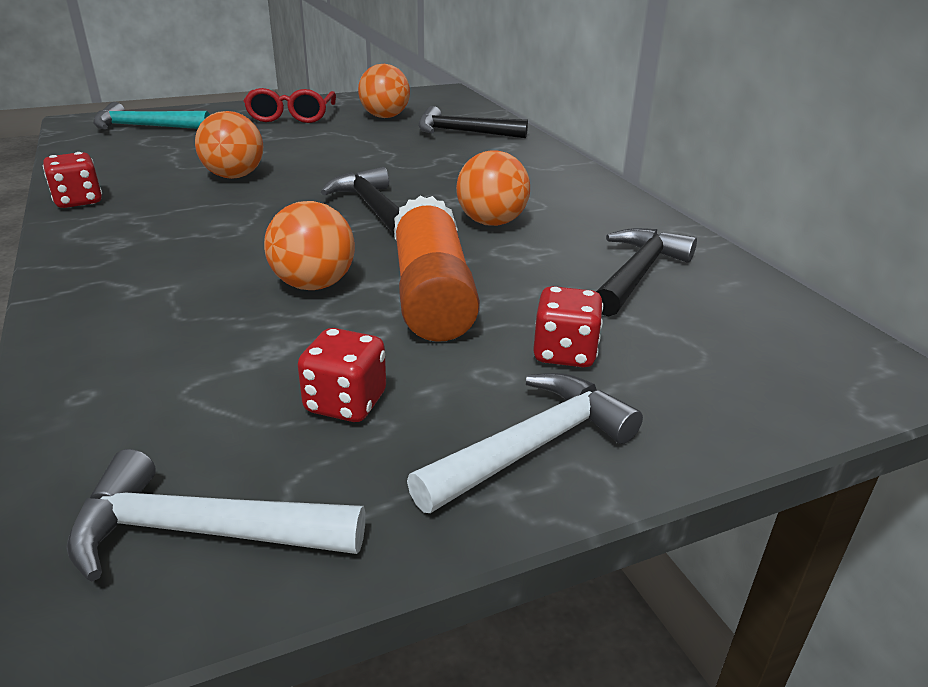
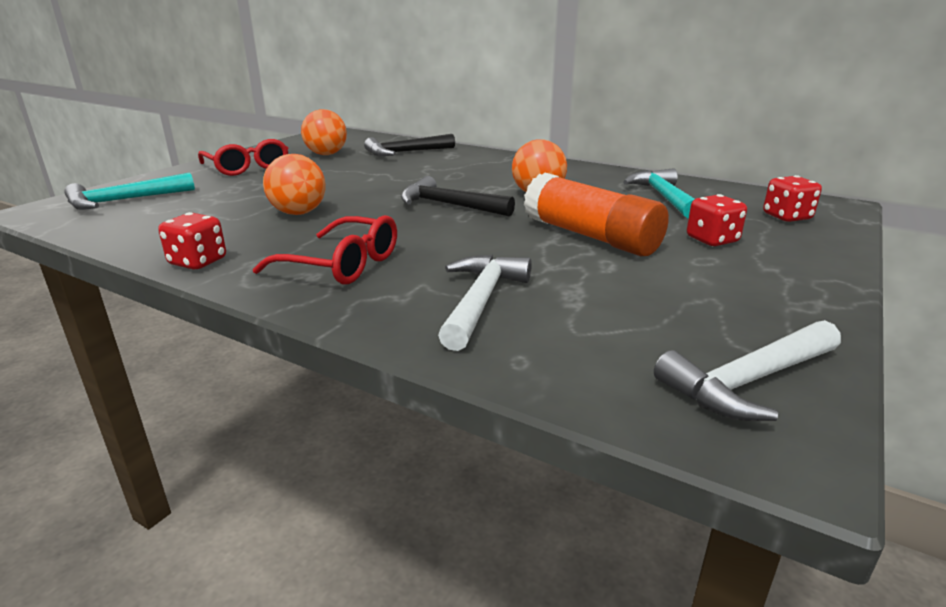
camera: 35 degrees left, 5 degrees down
(159, 241) = (342, 265): none -> red glasses
(314, 284) = (514, 253): orange ball -> none
(345, 403) = (672, 299): red dice -> red dice (786, 217)
(532, 447) = (788, 281): white hammer -> white hammer (481, 301)
(638, 274) = (663, 197): black hammer -> turquoise hammer

